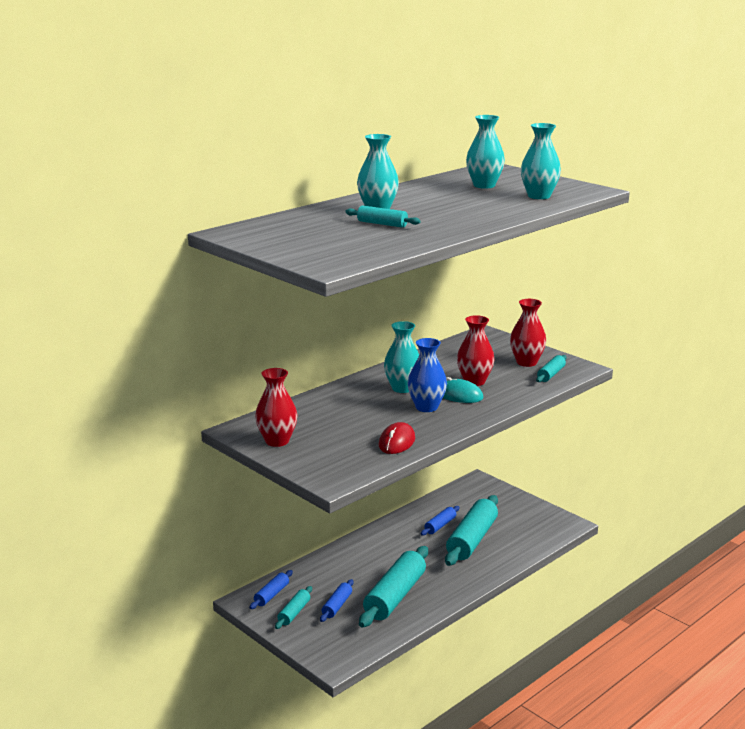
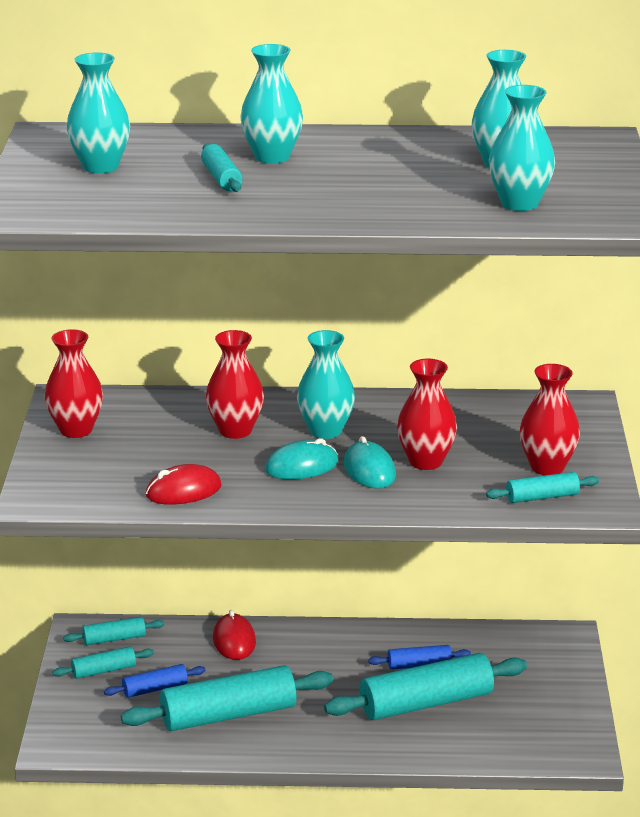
camera: 45 degrees right, 5 degrees up
(271, 595) = (114, 639): blue rolling pin -> turquoise rolling pin
(305, 237) = (100, 167): none -> turquoise vase
(335, 562) = (234, 640): none -> red mouse
(360, 406) = (235, 430): none -> red vase
(426, 407) = (301, 466): blue vase -> turquoise mouse

